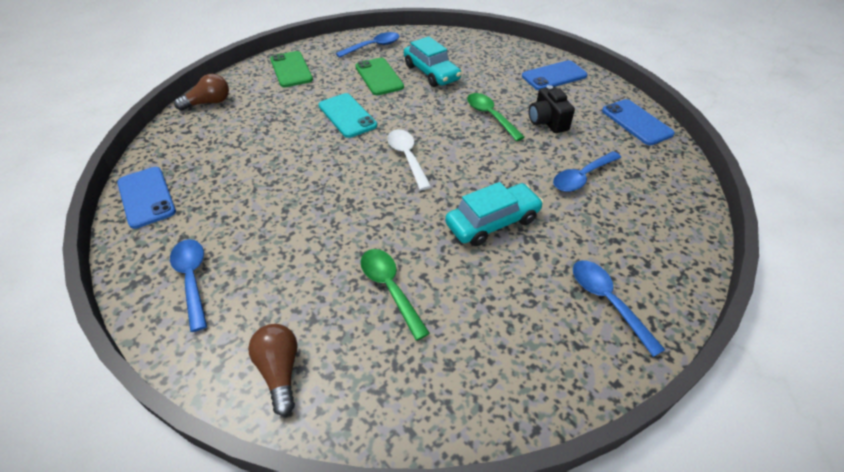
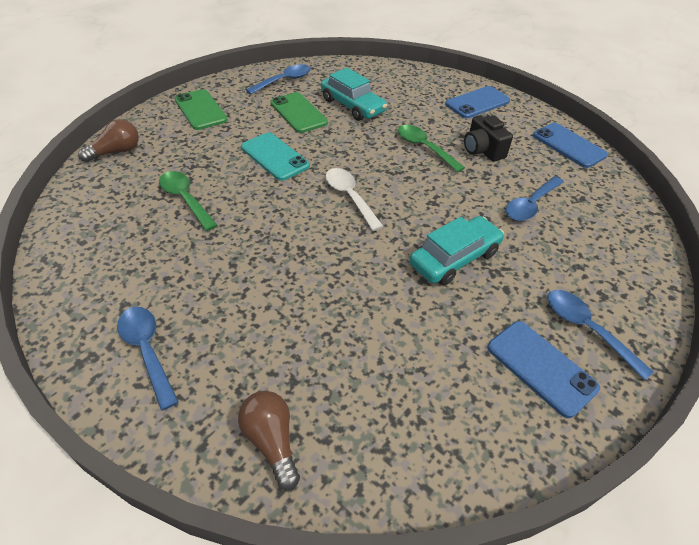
camera: 10 degrees left, 0 degrees up
(146, 197) = (70, 263): blue phone -> blue phone (541, 367)
(390, 288) = (367, 338): green spoon -> green spoon (185, 199)

